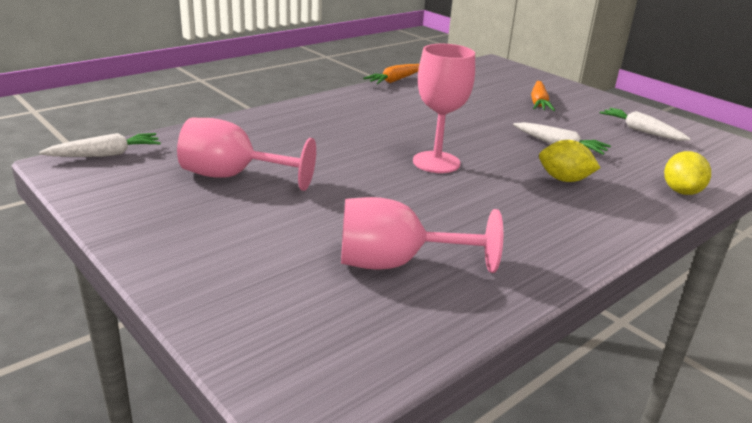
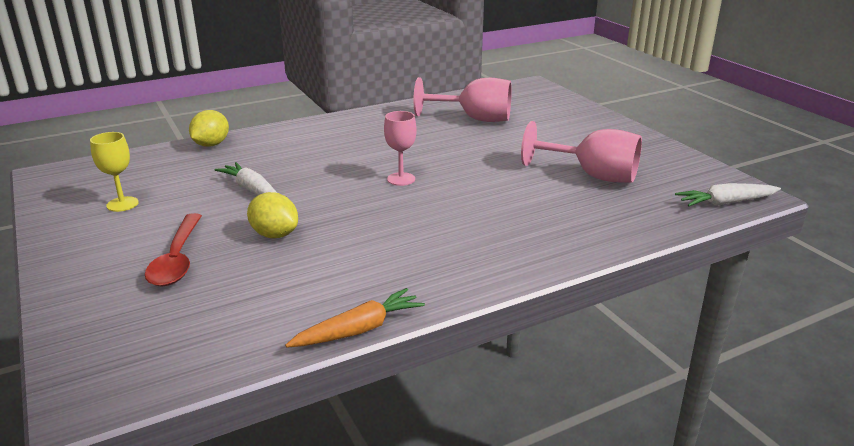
camera: 165 degrees left, 0 degrees up
(436, 162) = (401, 179): pink goblet -> pink goblet, size x0.61
(538, 103) = (177, 259): orange carrot -> red spoon
(564, 179) = (298, 158): yellow lemon -> yellow lemon (274, 234)
(641, 131) = (122, 204): white carrot -> yellow goblet

